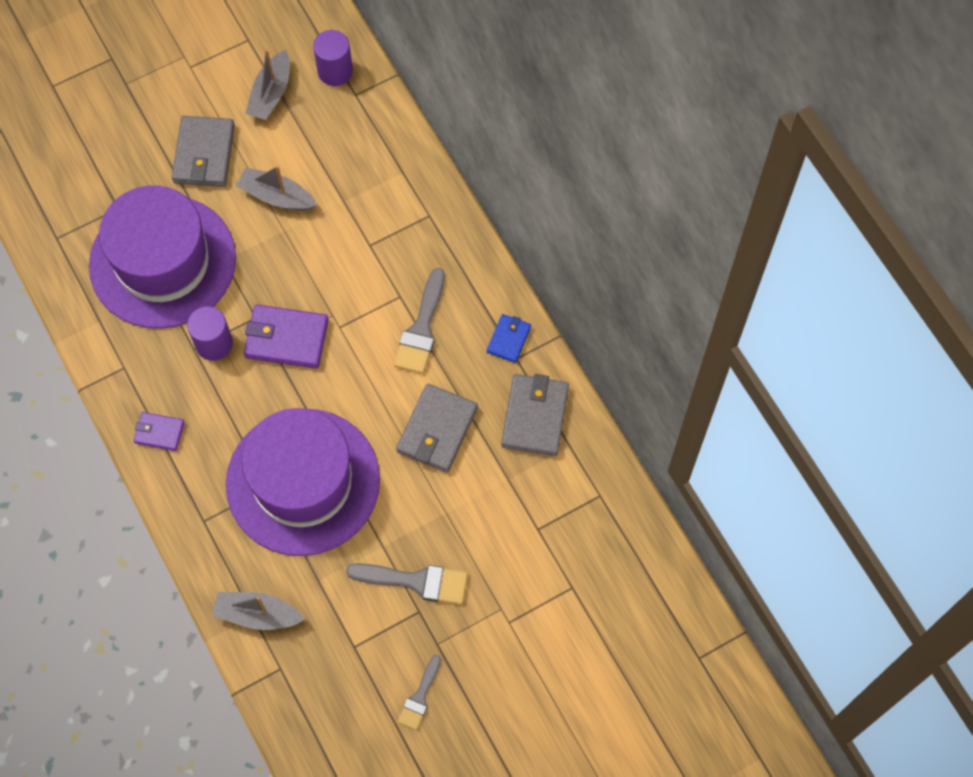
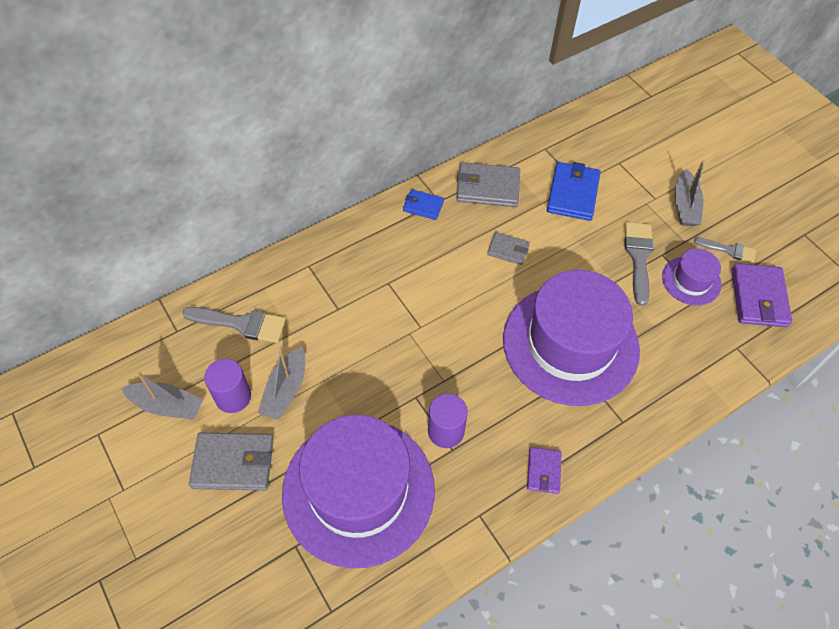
camera: 95 degrees left, 10 degrees down
(257, 614) = (696, 369): grey boat -> grey boat (685, 206)
(286, 338) = (435, 368): purple wallet -> purple wallet (758, 297)
(335, 71) = (148, 350): purple cylinder -> purple cylinder (233, 397)
(377, 637) = (691, 280): none -> purple hat
(421, 328) = (418, 265): grey brush -> grey brush (241, 324)
(437, 430) = (508, 250): grey wallet -> grey wallet, size x0.57
(520, 519) = (573, 194): none -> blue wallet

